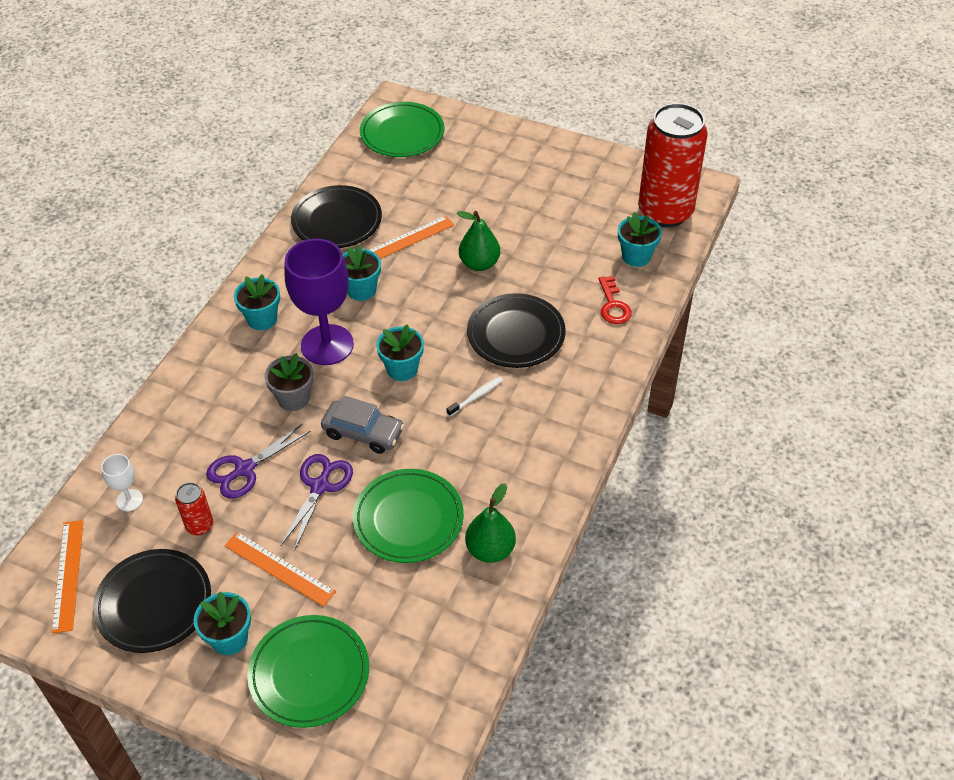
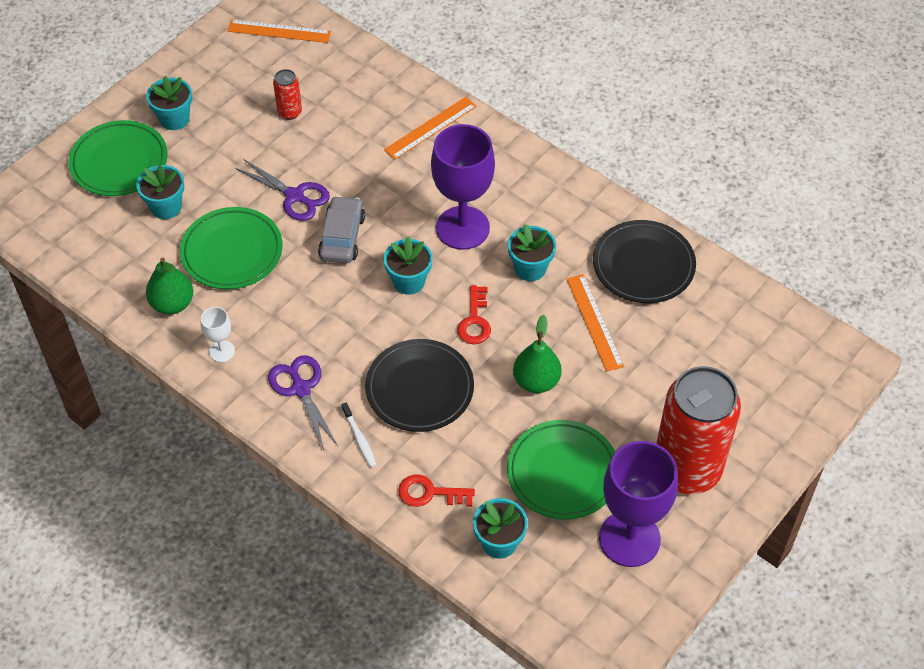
camera: 105 degrees right, 5 degrees up
(129, 500) = (336, 71): white goblet -> white goblet (222, 351)
(154, 603) = (228, 78): black plate -> none
(244, 469) = (336, 148): purple scissors -> purple scissors (301, 389)
(262, 319) = (515, 183): turquoise flower pot -> turquoise flower pot (166, 207)
(279, 568) = (223, 157): orange ruler -> orange ruler (430, 128)
(293, 398) = (404, 192): grey flower pot -> none
(363, 432) = (342, 237): grey car -> grey car turned 150 degrees clockwise
(402, 134) = (785, 355): green plate -> green plate (562, 472)
(431, 314) = (474, 321): none -> red key
(476, 396) = (350, 334): white toothbrush -> white toothbrush (359, 439)
(598, 189) = (629, 539): none -> purple goblet
(665, 212) = (567, 601): red can -> red can (686, 469)

